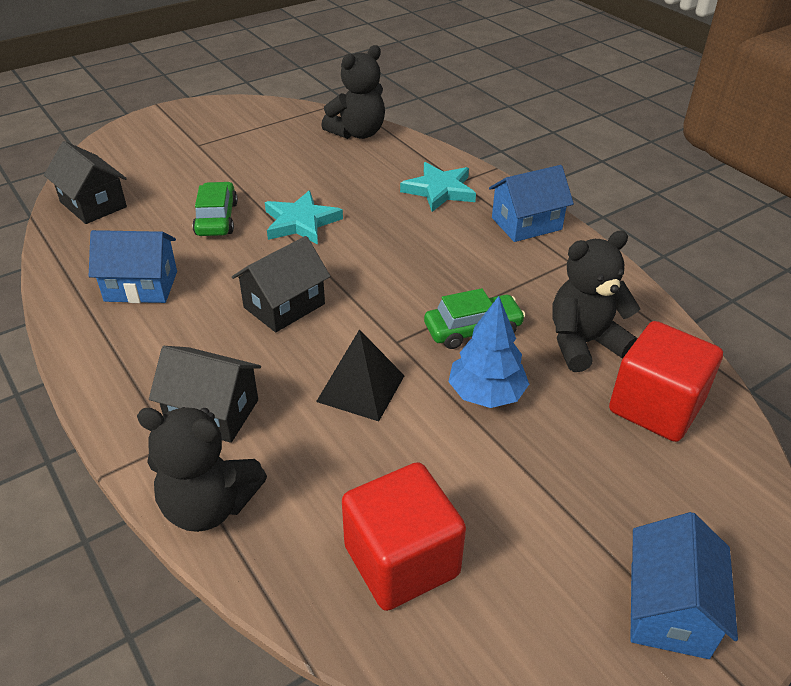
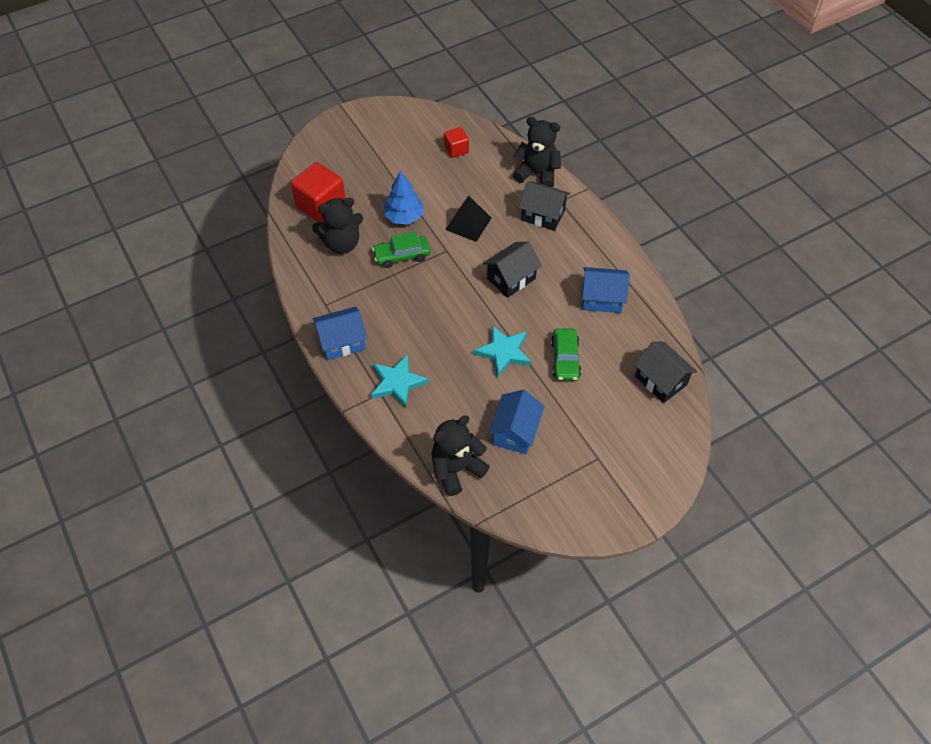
camera: 175 degrees left, 15 degrees up
(401, 560) = (456, 149): red cube -> red cube, size x0.55
(669, 609) = (357, 129): blue house -> blue house (515, 432)

